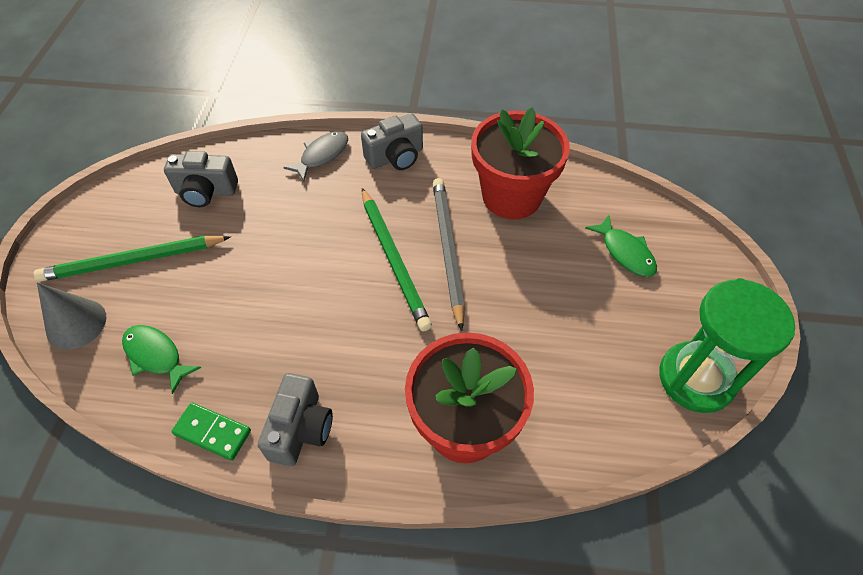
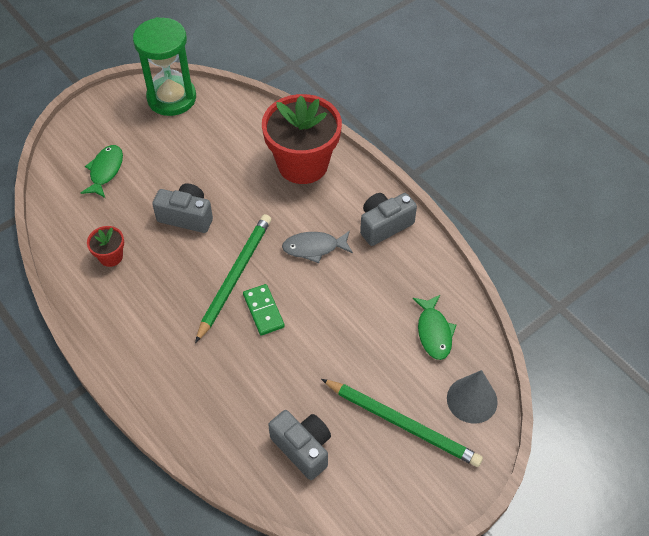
camera: 135 degrees left, 0 degrees up
(212, 432) = (432, 260): green domino -> green domino (263, 311)
(322, 155) = (186, 407): grey fish -> grey fish (314, 248)
(395, 157) = (139, 356): grey camera -> grey camera (186, 217)
(447, 250) = (196, 256): grey pencil -> none
(511, 196) = (111, 257): red flower pot -> red flower pot, size x0.44

